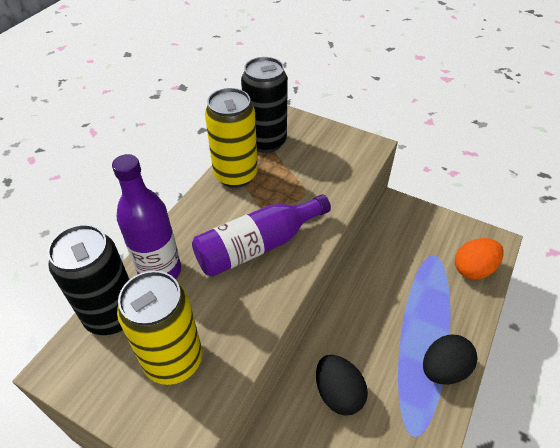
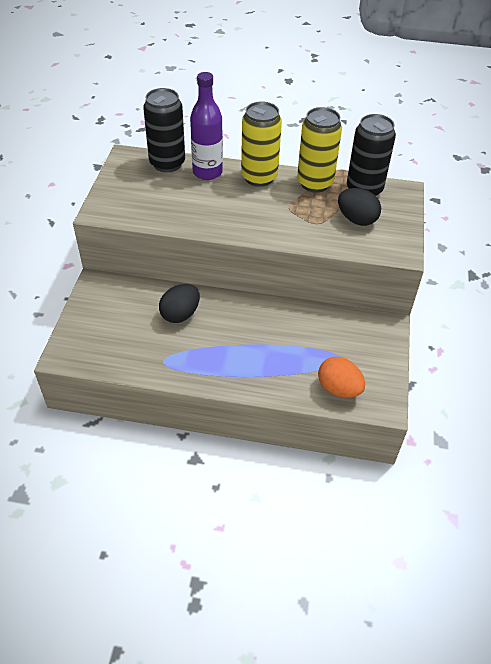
camera: 70 degrees right, 0 degrees up
(173, 360) = (147, 196): yellow can -> yellow can (259, 177)
(258, 245) = (251, 210): purple bottle -> none
(443, 369) = (224, 374): black egg -> black egg (356, 219)

